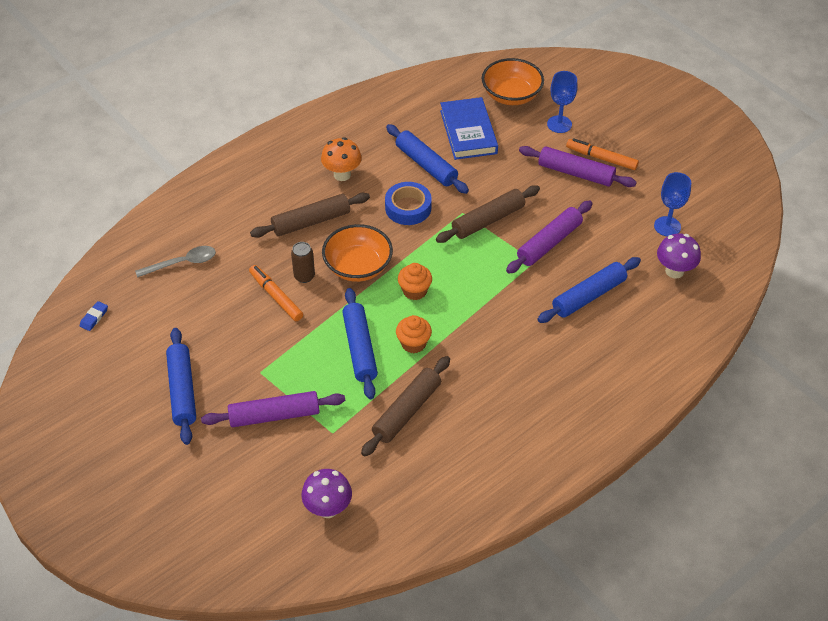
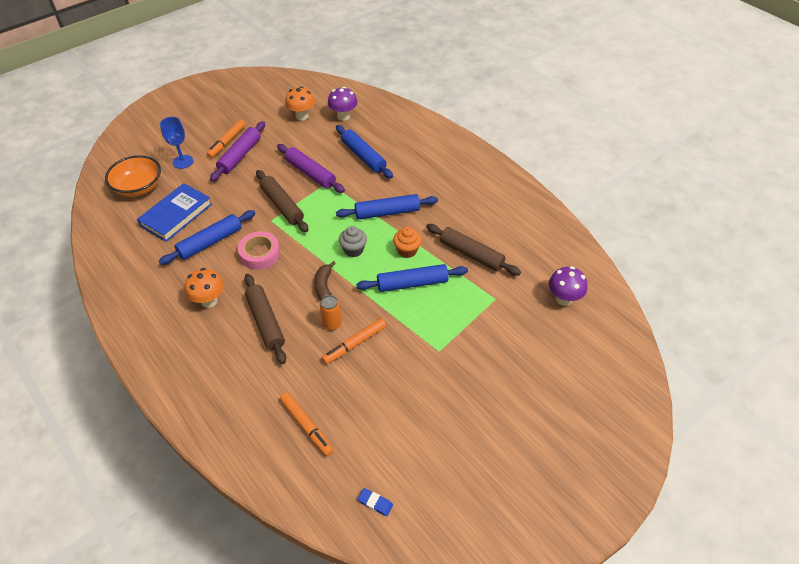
camera: 90 degrees left, 0 degrees up
(182, 263) = (307, 426): grey spoon -> orange marker
(182, 390) = (462, 409): blue rolling pin -> blue rolling pin (387, 212)
(274, 415) = (483, 337): purple rolling pin -> none
(304, 276) = (332, 324): brown can -> orange can
(358, 267) = (324, 286): orange bowl -> brown banana
(408, 208) = (260, 254): blue tape -> pink tape
(414, 291) = (353, 250): orange cupcake -> grey cupcake
(468, 132) = (176, 215): blue book -> blue book turned 45 degrees counterclockwise
(667, 226) = (302, 116): blue goblet -> orange mushroom

